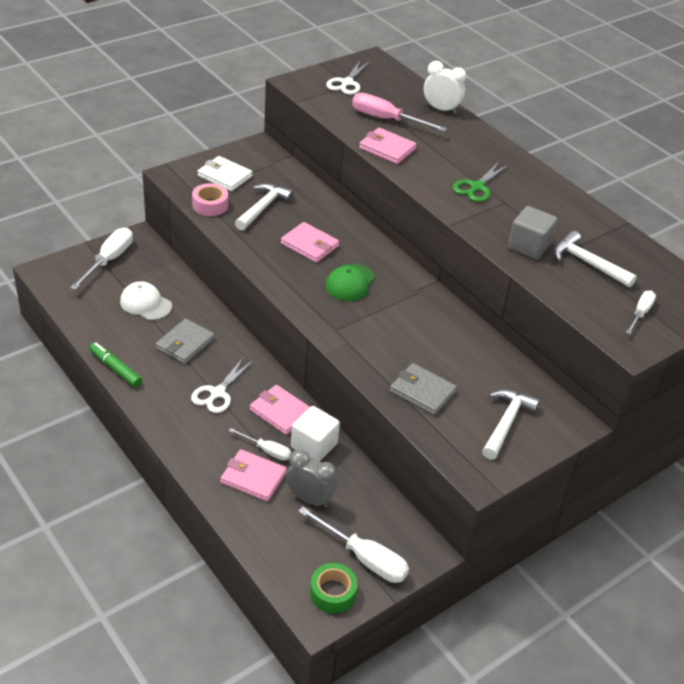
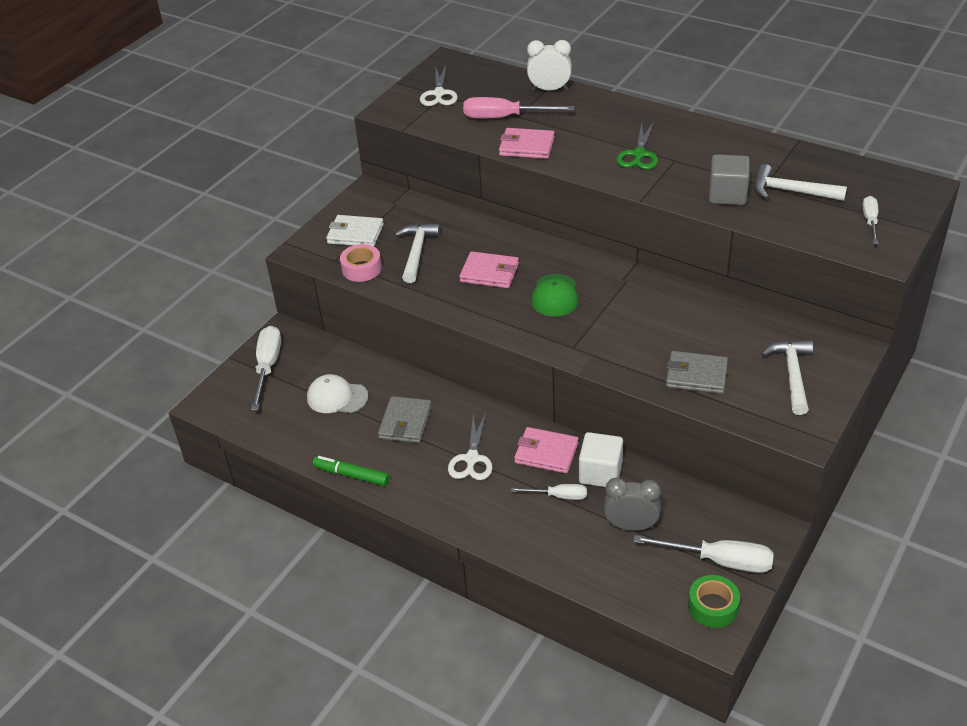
camera: 15 degrees left, 0 degrees up
(253, 477) = (563, 528): pink wallet -> none

